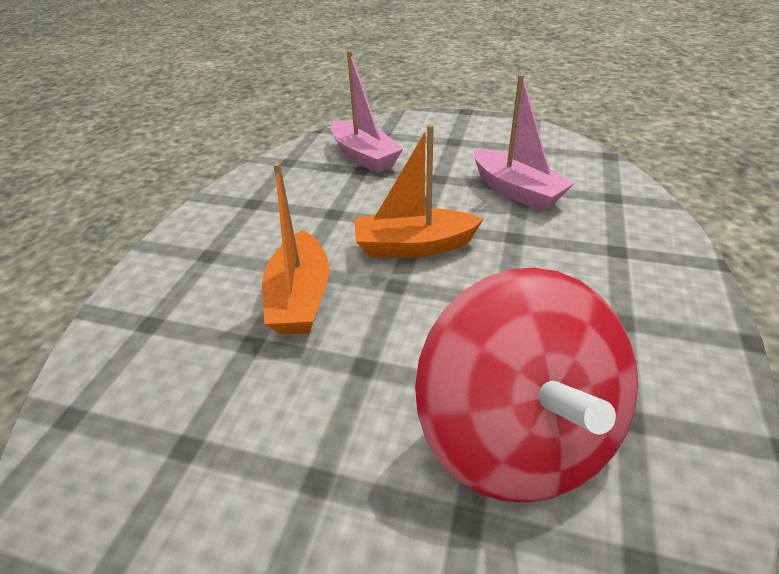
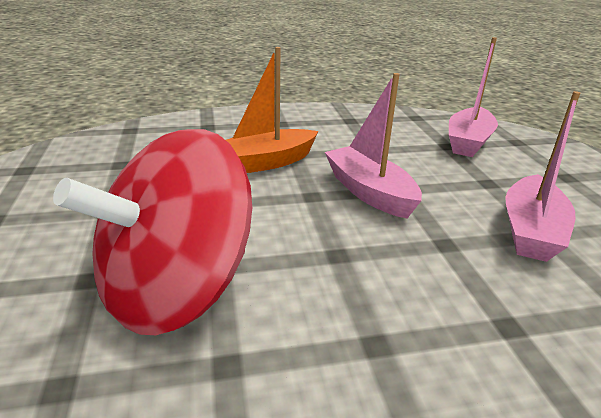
camera: 60 degrees right, 10 degrees down
(413, 246) = (369, 192): orange boat -> pink boat

